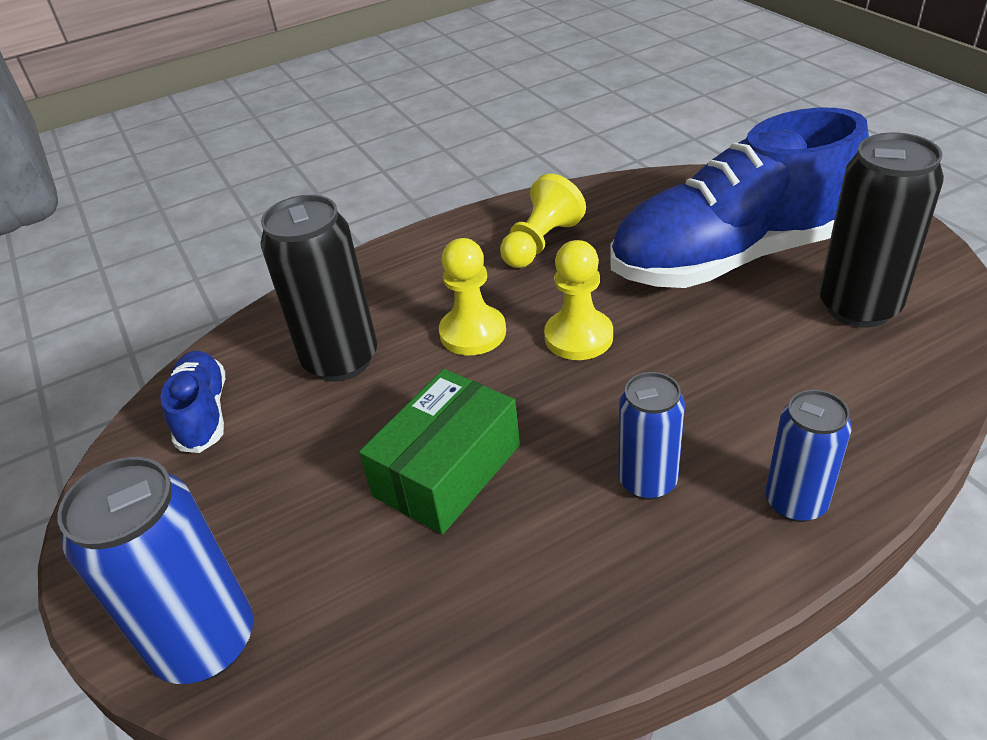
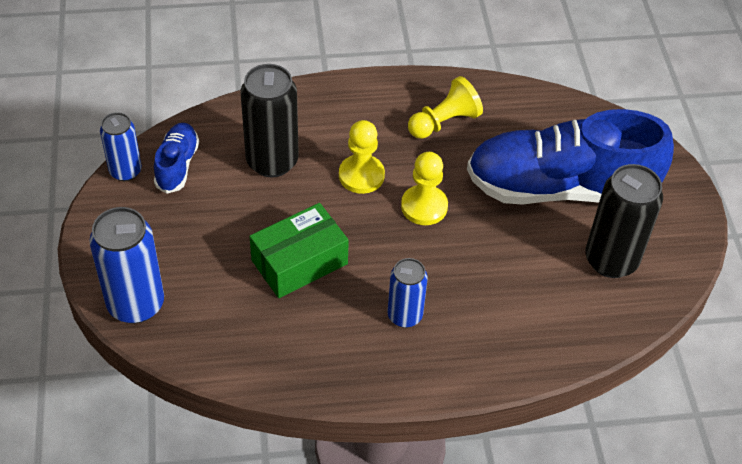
camera: 15 degrees right, 10 degrees up
(795, 502) = (475, 361): blue can -> blue can (125, 171)

